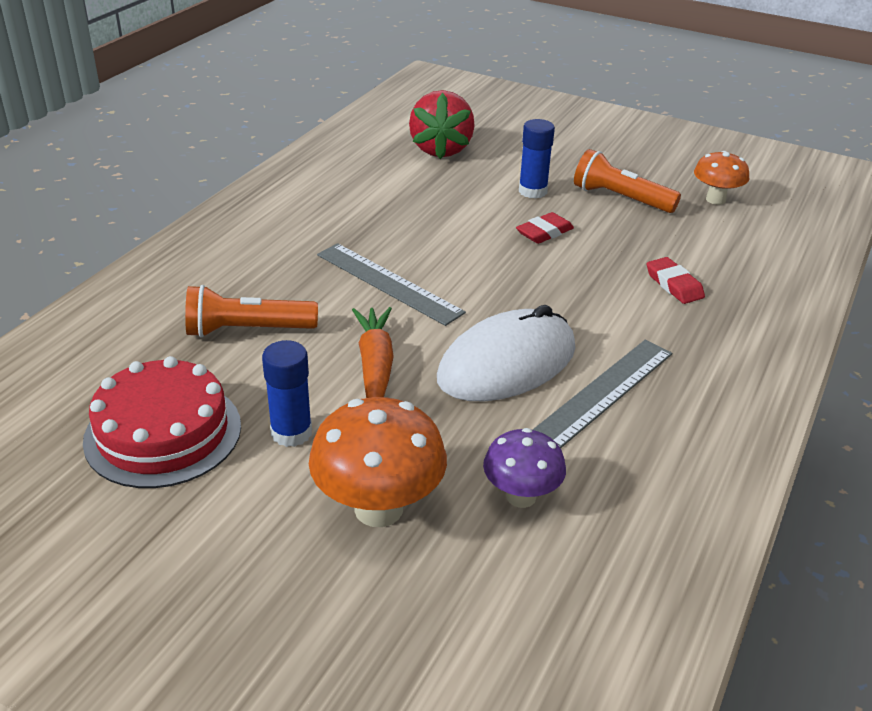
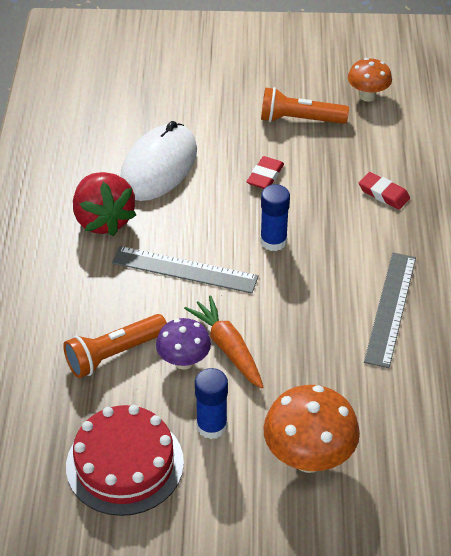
camera: 25 degrees left, 10 degrees up
(441, 149) = (129, 114): red strawberry -> red strawberry (103, 220)
(507, 363) = (314, 309): white mouse -> white mouse (159, 167)
(521, 496) = (388, 411): purple mushroom -> purple mushroom (184, 361)
(532, 191) = (230, 135): blue glue stick -> blue glue stick (273, 241)

